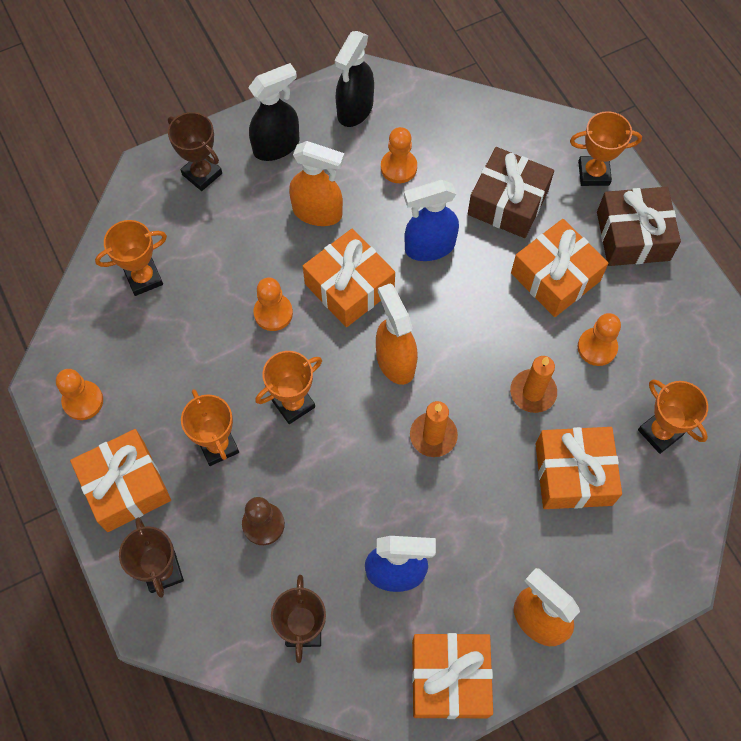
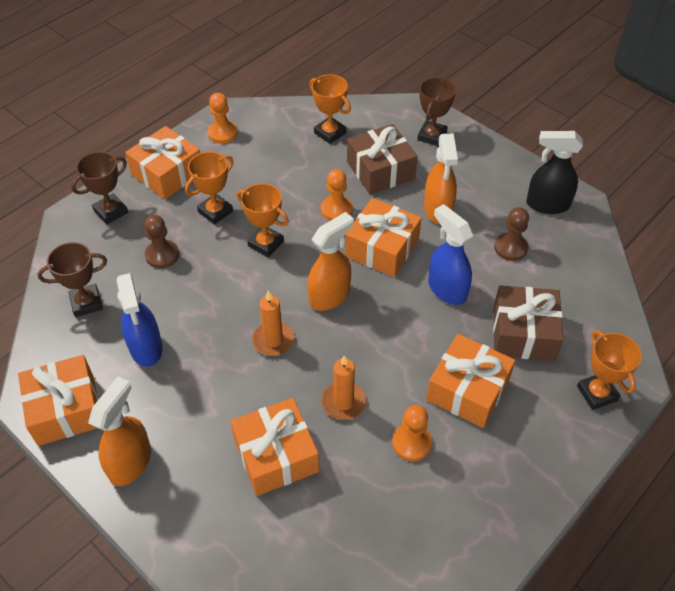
camera: 70 degrees right, 15 degrees down
(277, 146) = (482, 169): black spray bottle -> none
(398, 167) = (510, 248): orange pawn -> brown pawn
(633, 236) = (547, 444): brown gift -> brown gift (380, 170)
(660, 432) = (346, 520): orange trophy -> none

